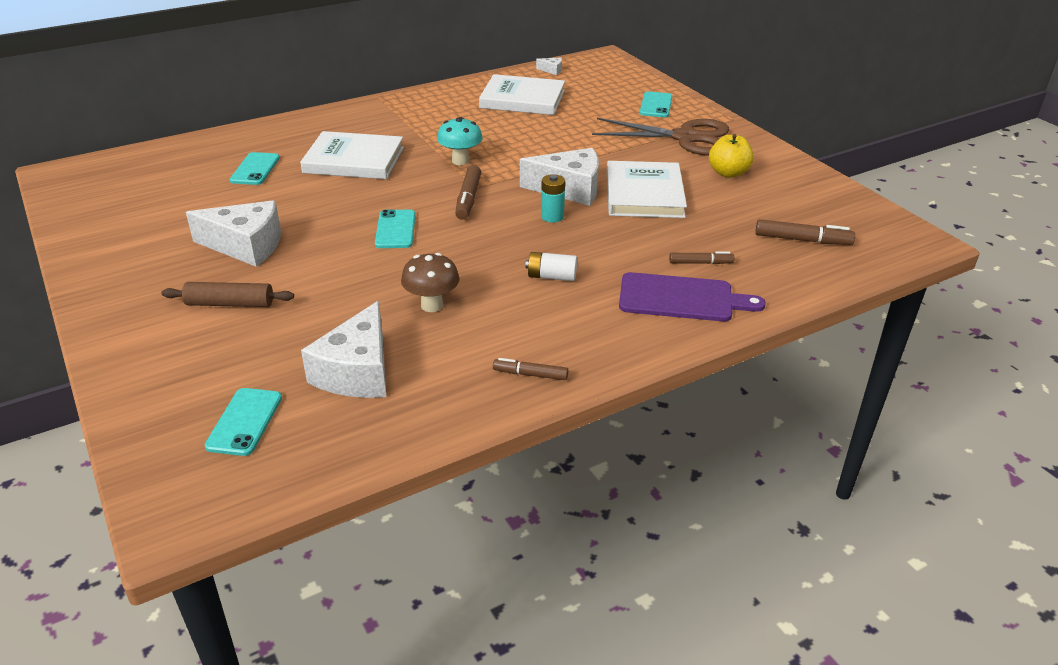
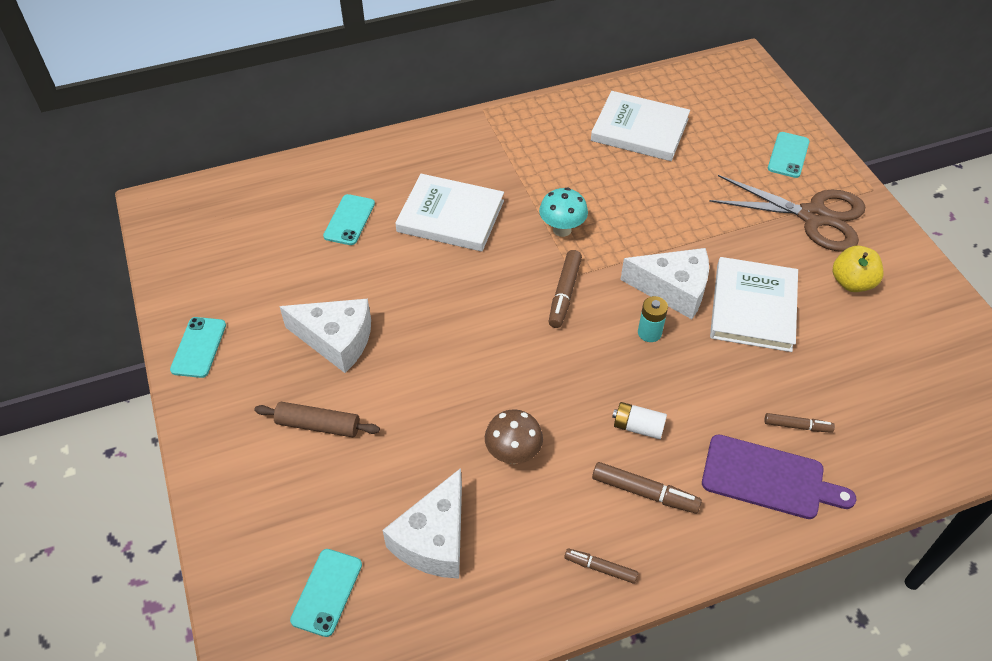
camera: 10 degrees right, 15 degrees up
(395, 229) = (485, 333): turquoise phone -> turquoise phone (199, 347)
(552, 70) = (678, 80): white cheese -> none
(802, 240) = (915, 404): brown marker -> brown marker (644, 492)

